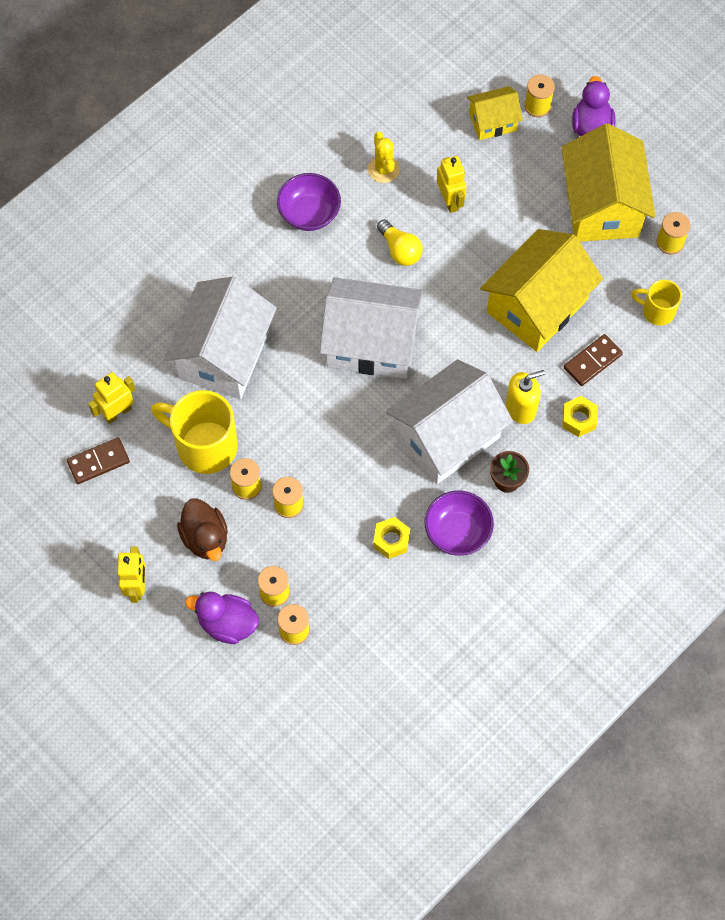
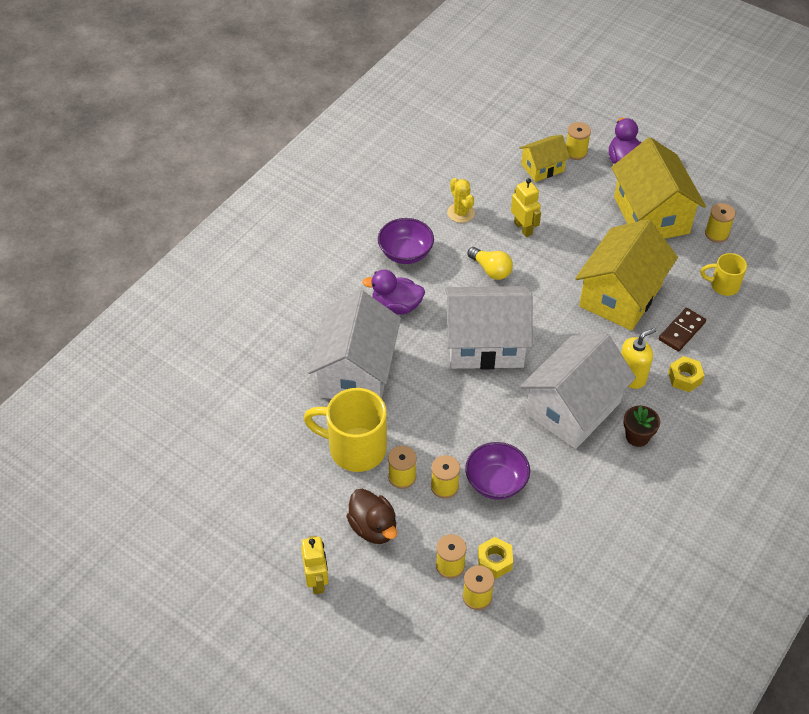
camera: 10 degrees left, 15 degrees down
(98, 462) = (259, 477): brown domino -> none
(117, 412) = (268, 433): yellow robot -> none
(227, 623) = (411, 601): purple duck -> purple duck (396, 306)
(391, 540) = (547, 503): yellow nut -> yellow nut (495, 561)
(457, 531) = (605, 486): purple bowl -> purple bowl (496, 482)

